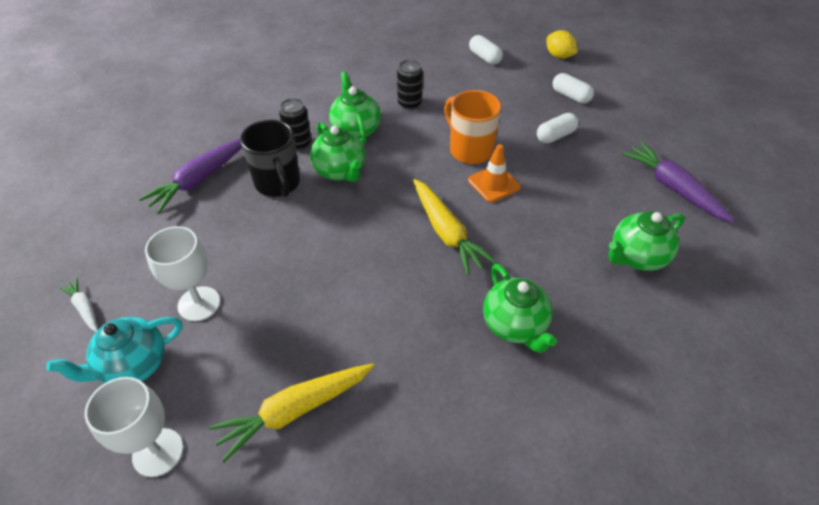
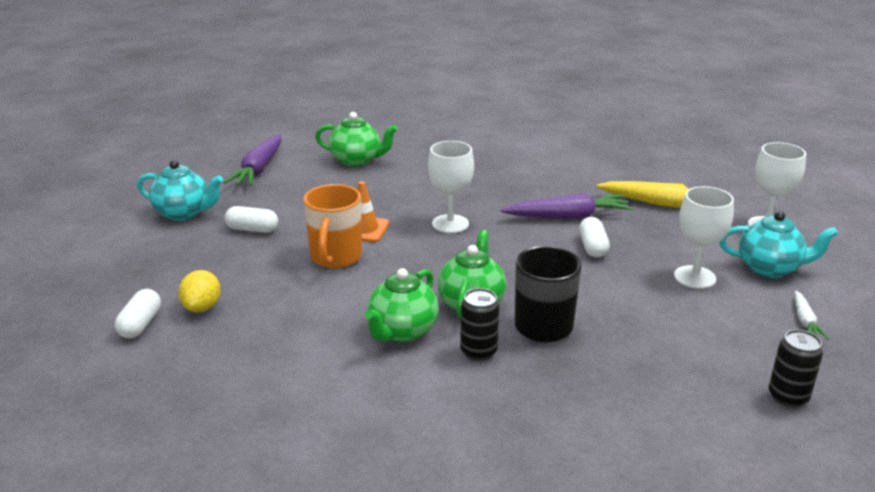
camera: 135 degrees left, 20 degrees down
(199, 180) = (625, 374): purple carrot -> purple carrot (568, 217)
(409, 103) = (308, 324): black can -> black can (788, 397)
(446, 232) = (450, 224): yellow carrot -> white goblet
(515, 325) = (482, 173): green teapot -> none
(559, 56) = (82, 281): yellow lemon -> yellow lemon (202, 307)
(570, 96) = (169, 246): white capsule -> white capsule (592, 247)
(618, 119) = (184, 213): none -> turquoise teapot

